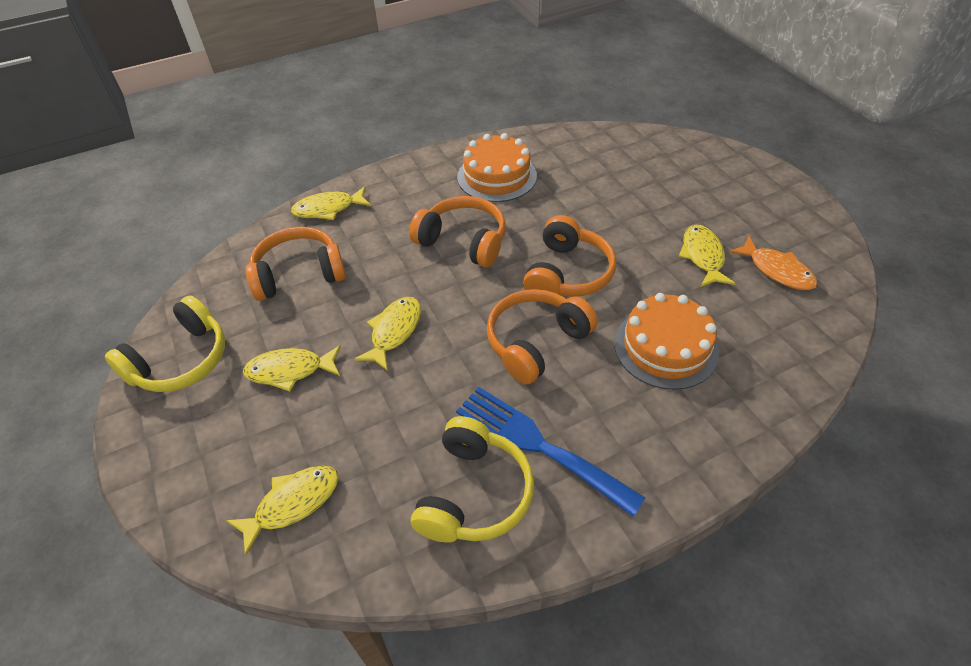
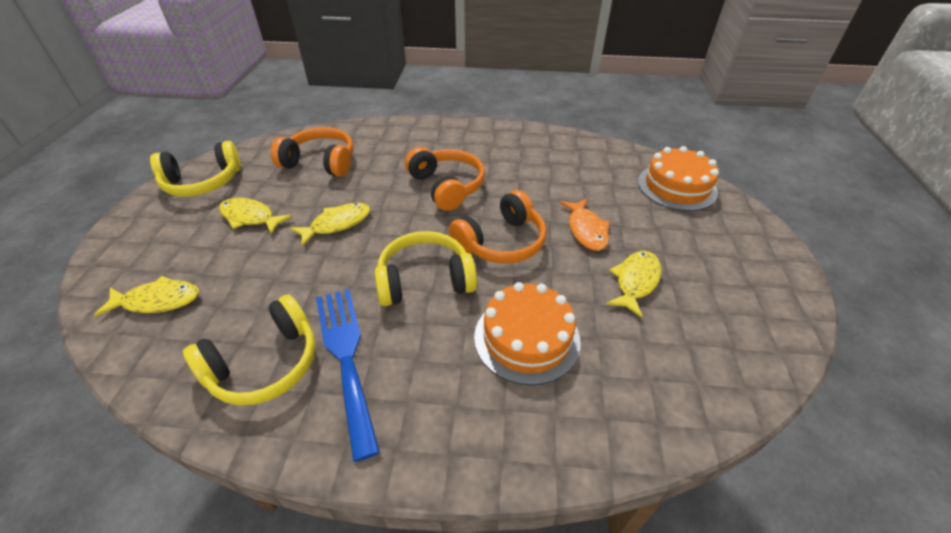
camera: 30 degrees right, 5 degrees down
(328, 209) = (381, 131): yellow fish -> none
(497, 176) = (517, 154): orange cake -> orange cake (676, 187)
(536, 342) = (425, 280): orange headphones -> yellow headphones
(776, 270) = (701, 327): orange fish -> orange fish (586, 230)

